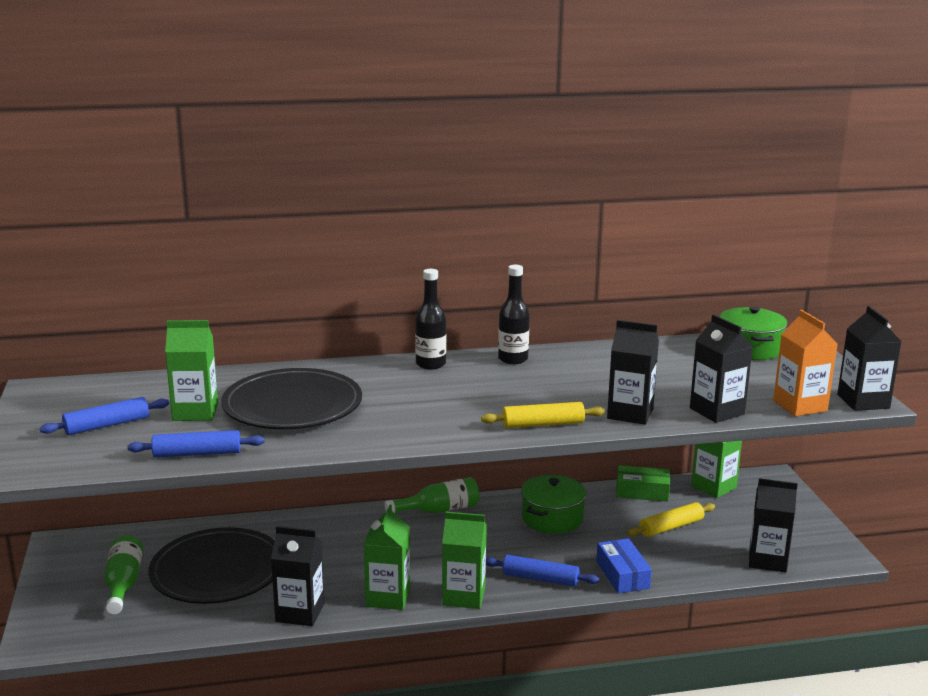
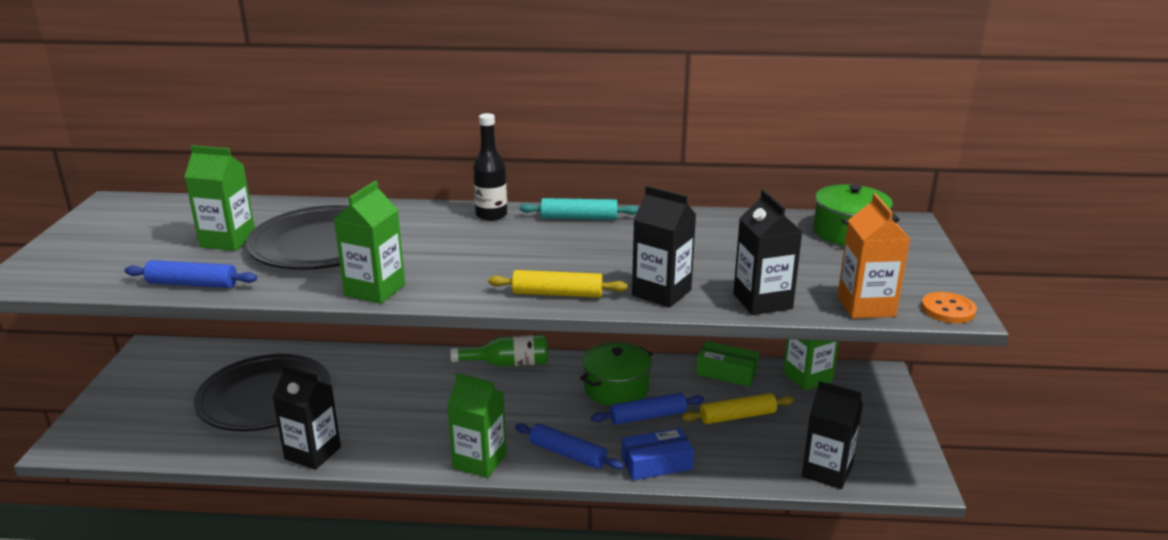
camera: 15 degrees right, 5 degrees up
(107, 425) = (138, 245): blue rolling pin -> blue rolling pin (647, 416)
(123, 584) = (175, 398): green bottle -> none
(388, 597) = (405, 450): green carton -> green carton (375, 290)
(513, 359) = (579, 218): black bottle -> turquoise rolling pin
(622, 575) = (656, 463): blue box -> blue box turned 75 degrees clockwise
(863, 401) = (948, 310): black carton -> orange button

